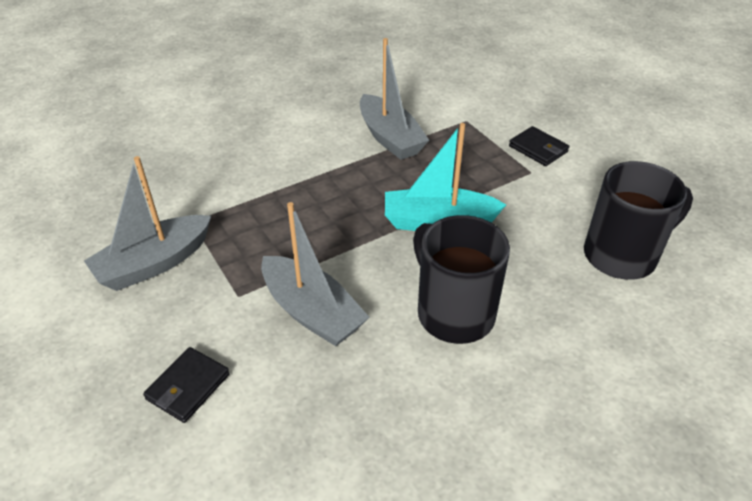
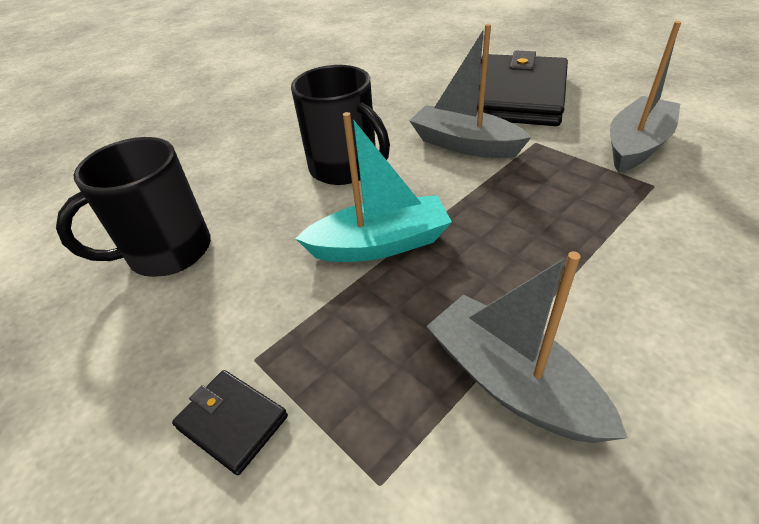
camera: 170 degrees right, 0 degrees up
(188, 387) = (516, 96): black wallet -> black wallet, size x2.41

